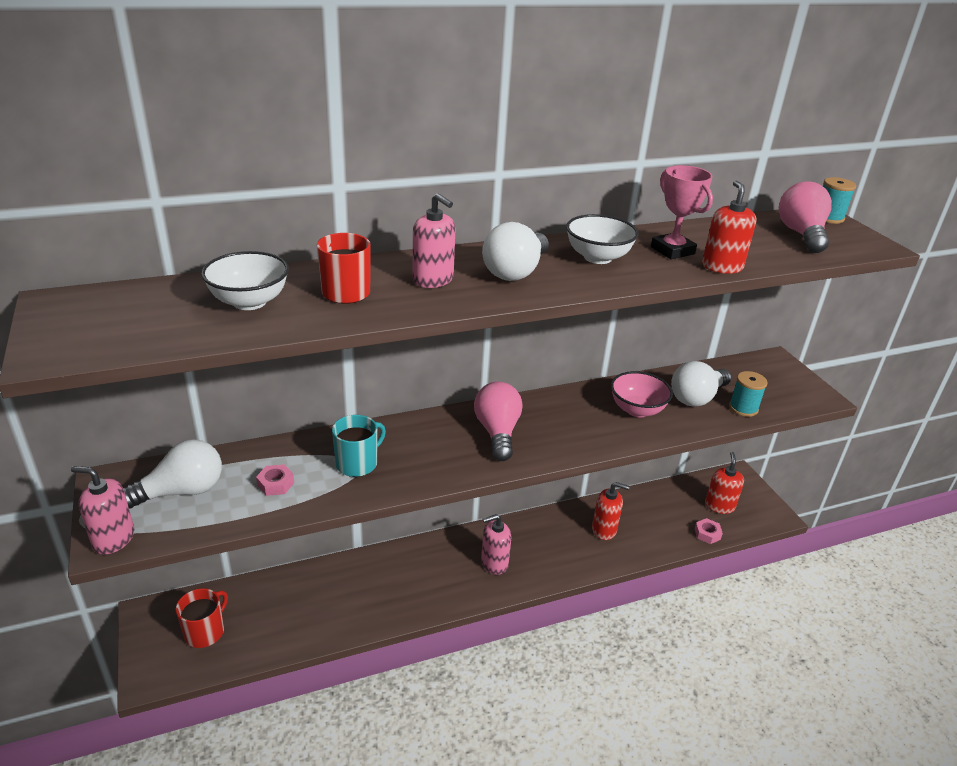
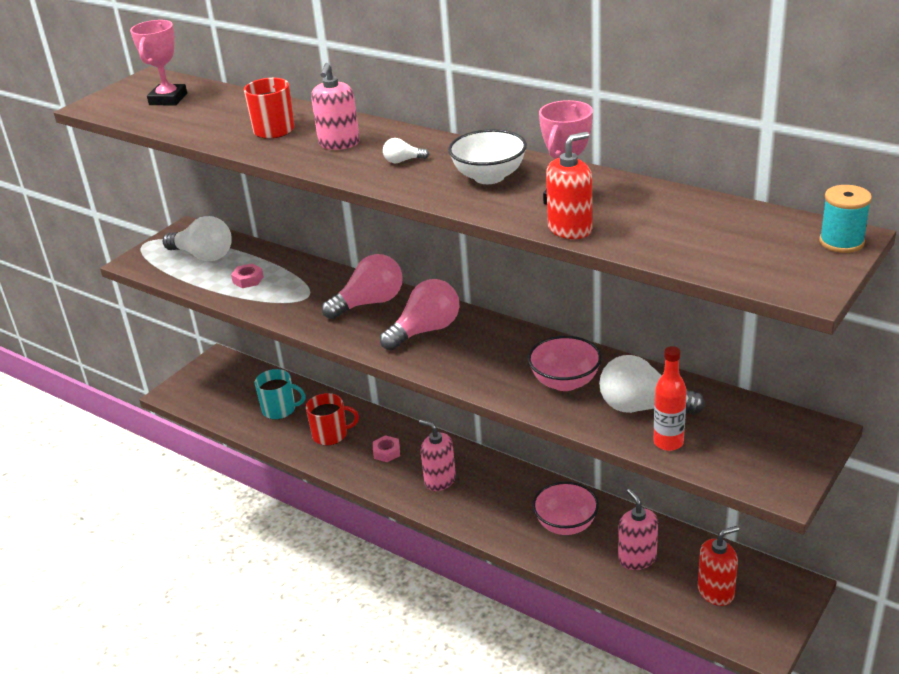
camera: 60 degrees right, 0 degrees up
(113, 539) = (140, 261): pink soap dispenser -> pink soap dispenser (637, 558)
(145, 311) = (168, 99): none -> pink trophy
(205, 632) = (226, 390): red mug -> red mug (331, 435)
(249, 302) = (219, 114): white bowl -> none
(357, 463) = (307, 295): turquoise mug -> turquoise mug (280, 409)
(516, 271) = (403, 161): white light bulb -> white light bulb, size x0.45
(604, 530) = (566, 524): red soap dispenser -> pink bowl
(707, 534) = (654, 600): pink nut -> pink nut (386, 452)
(743, 408) = (668, 442): turquoise spool -> red bottle
(801, 234) = (747, 241): pink light bulb -> pink light bulb (369, 303)

